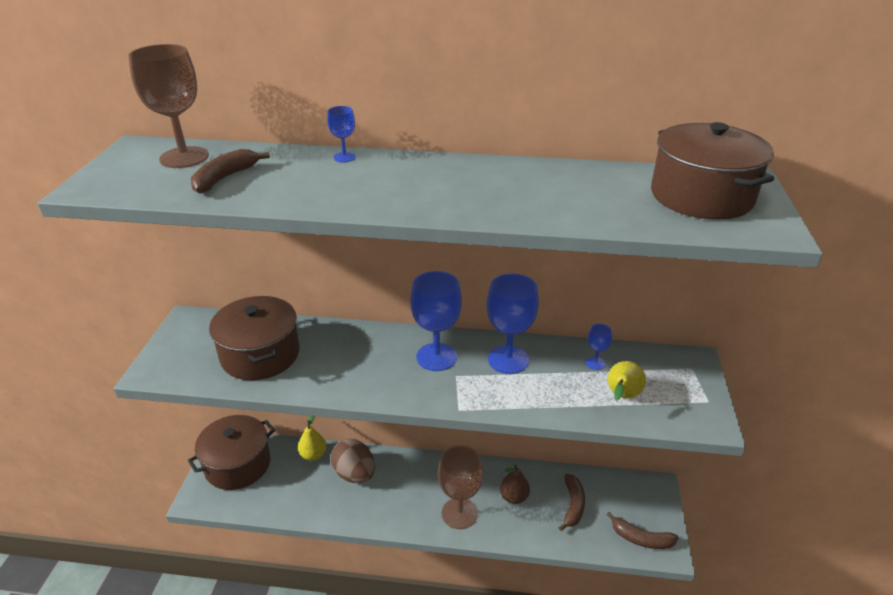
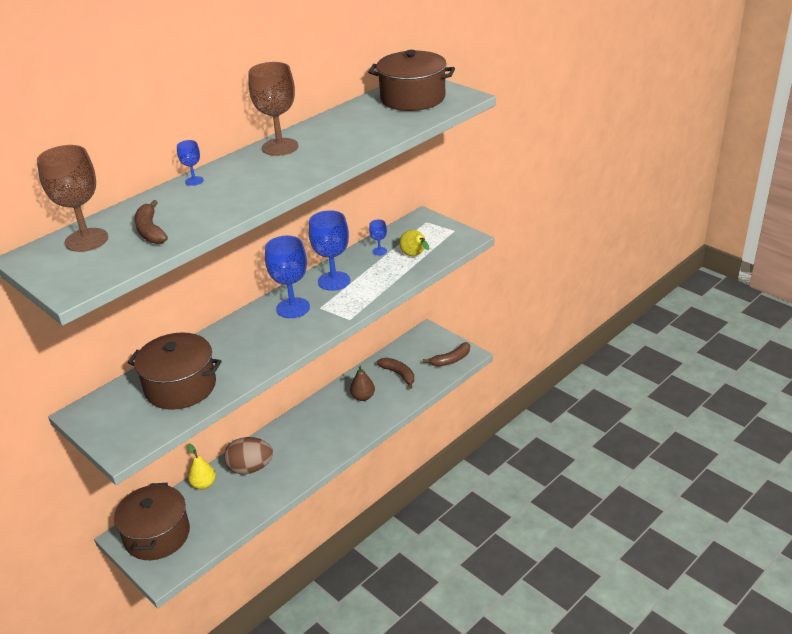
camera: 50 degrees left, 0 degrees up
(459, 513) = (346, 429): brown goblet -> brown goblet (280, 147)

